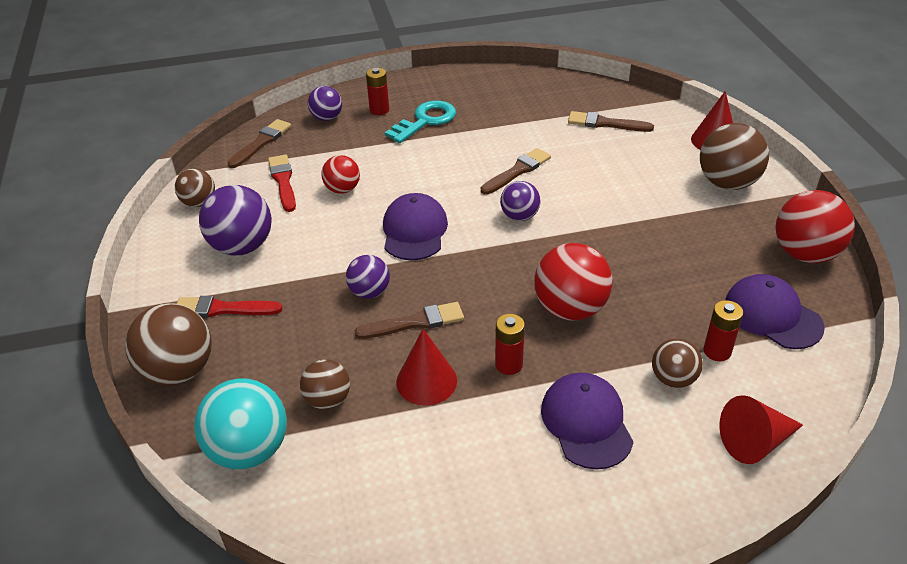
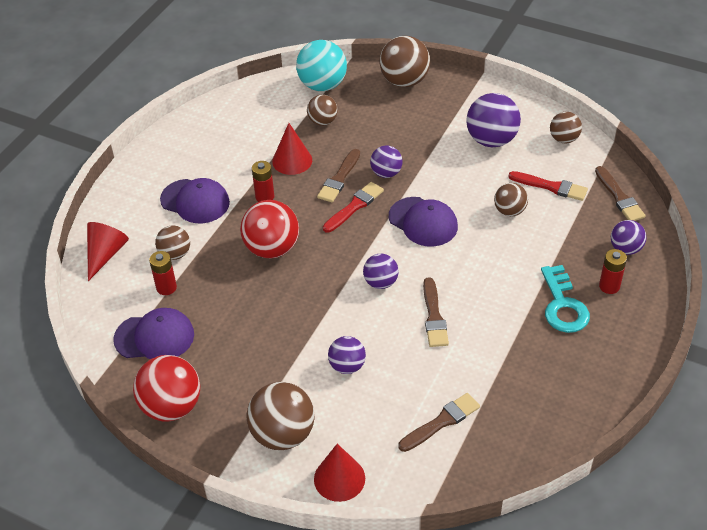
camera: 130 degrees right, 5 degrees up
(223, 309) = (438, 112): red brush -> red brush (354, 206)
(342, 189) = (509, 211): red ball -> brown ball
(626, 187) = (347, 366): none -> purple ball

